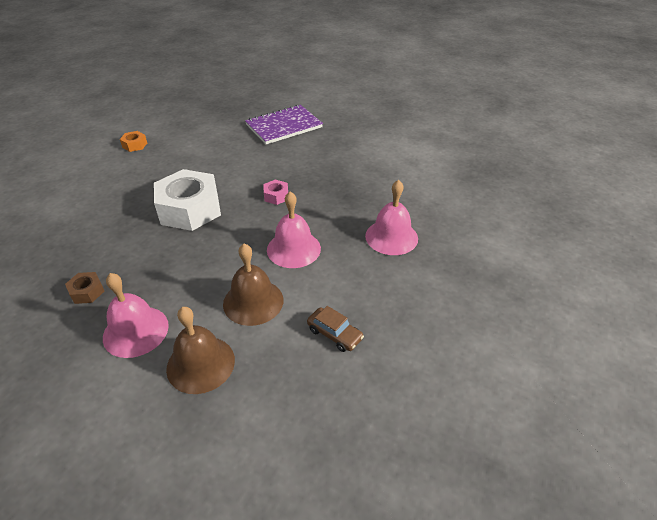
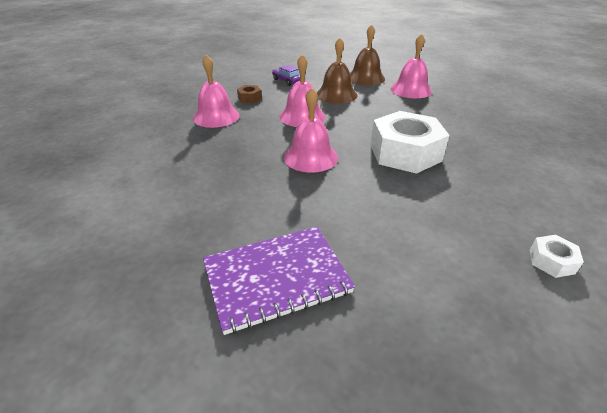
camera: 170 degrees left, 5 degrees down
(87, 292) = (460, 107): brown nut -> brown nut (249, 98)
(135, 145) = (551, 261): orange nut -> white nut
(276, 196) = (310, 157): pink nut -> pink bell
(334, 334) = (287, 81): brown car -> purple car

